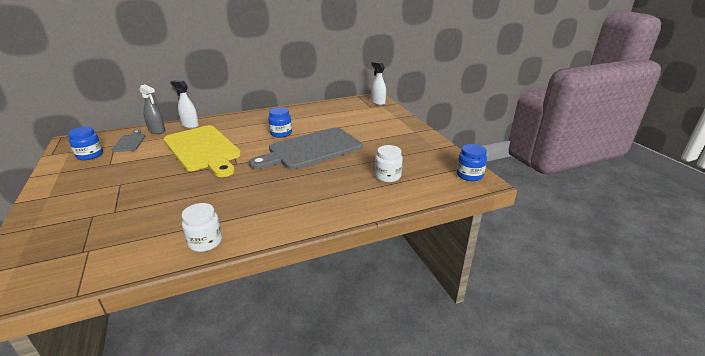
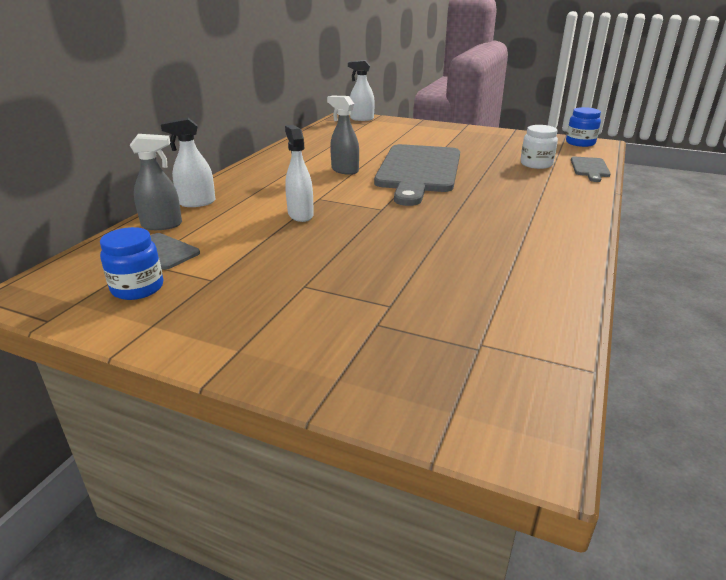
camera: 45 degrees left, 0 degrees up
(203, 149) = (300, 215): yellow cutting board -> white spray bottle
(205, 242) = (556, 269): white jar -> none
(281, 133) = (344, 170): blue jar -> grey spray bottle
(414, 196) = (589, 168): none -> grey cutting board

